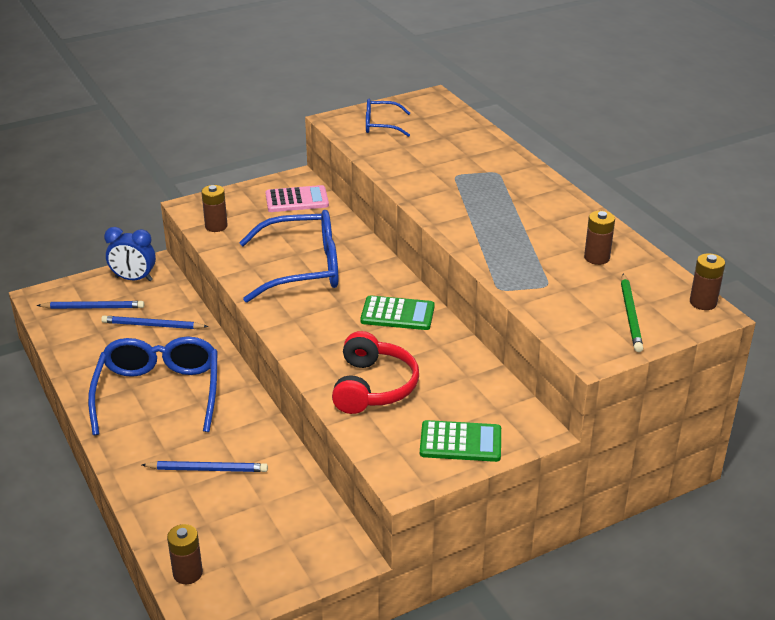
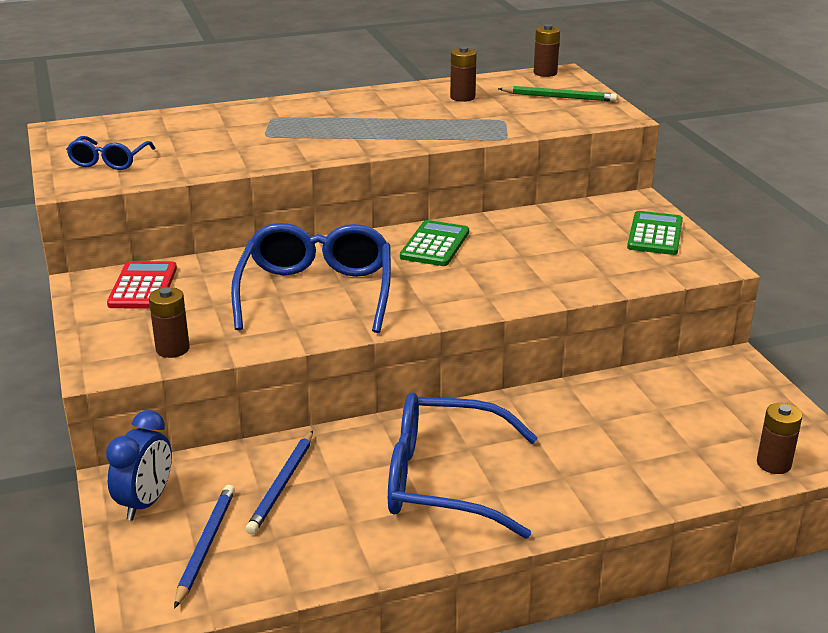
camera: 80 degrees left, 5 degrees down
(207, 469) = (600, 445): blue pencil -> none
(297, 200) = (143, 286): pink calculator -> red calculator
(373, 387) = (564, 268): red headphones -> none

